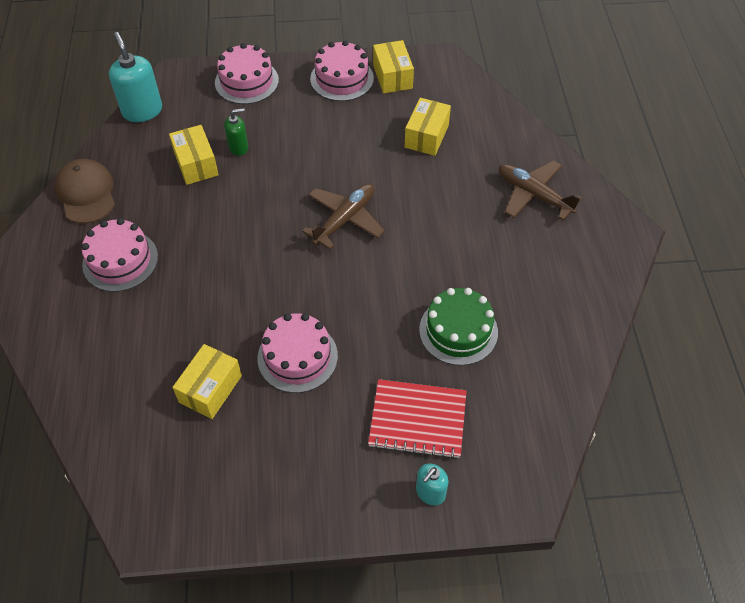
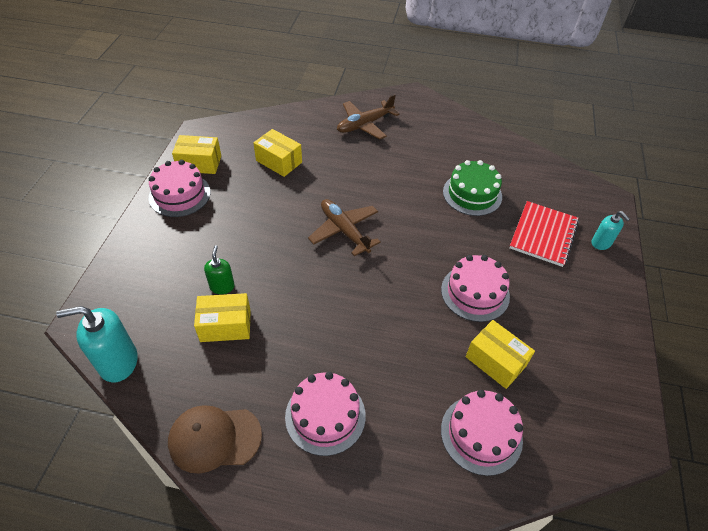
camera: 75 degrees left, 5 degrees down
(246, 81) = (136, 263): pink cake -> pink cake (481, 434)

